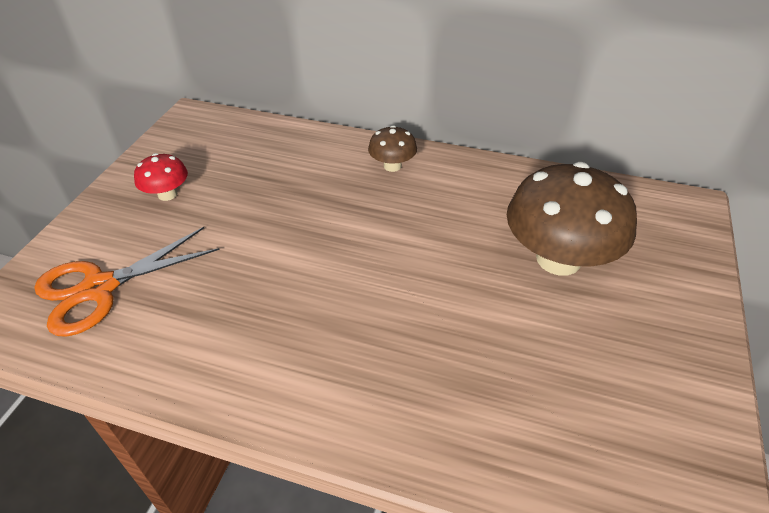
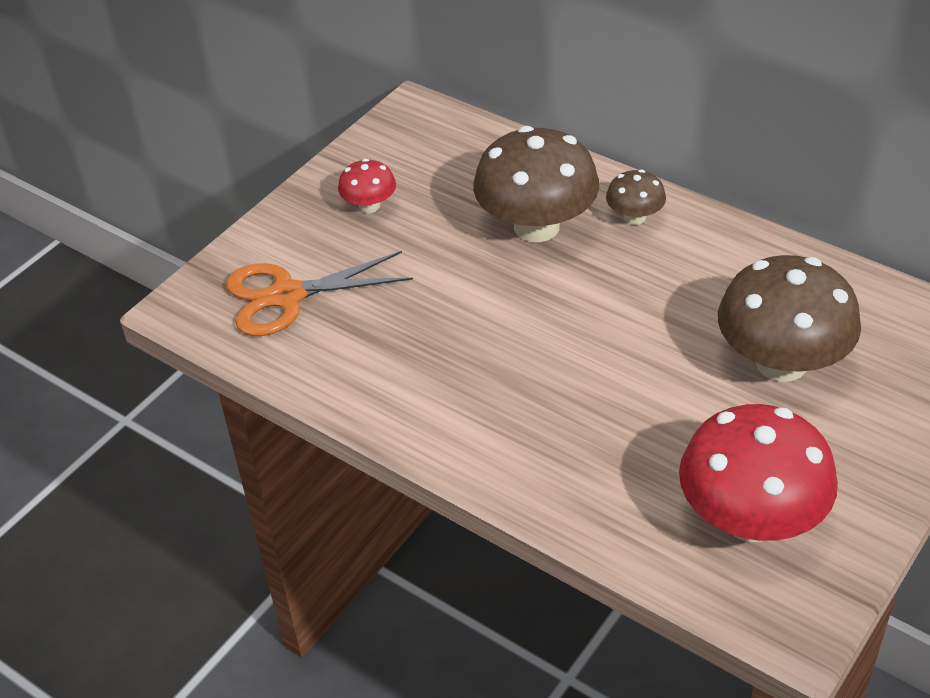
camera: 20 degrees right, 0 degrees up
(316, 186) = (536, 226): none -> brown mushroom
(608, 416) = (750, 519): none -> red mushroom

